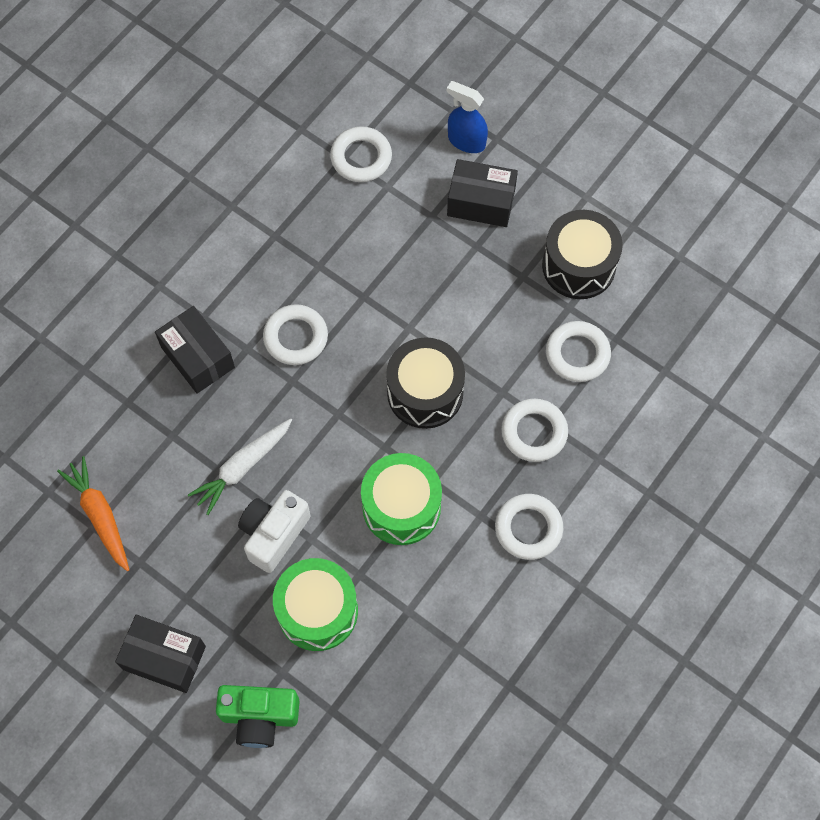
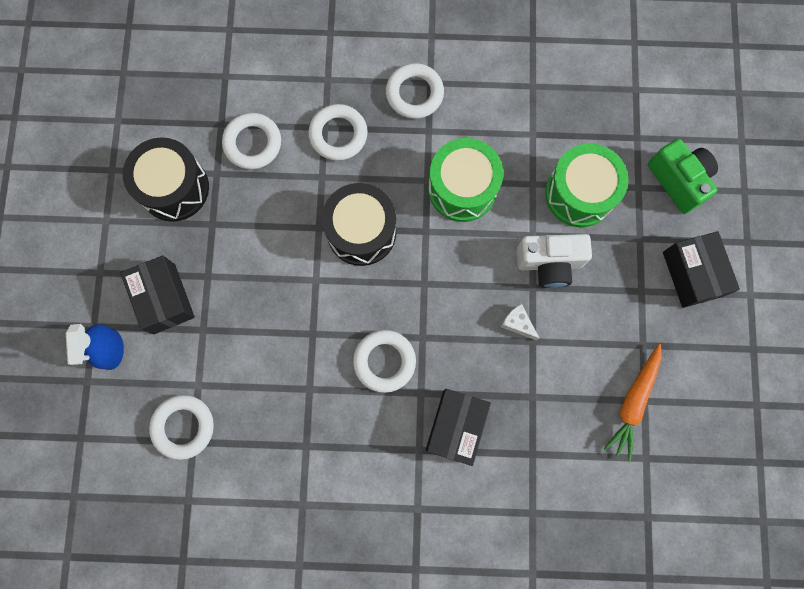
camera: 125 degrees left, 10 degrees up
(242, 467) = (517, 323): white carrot -> white cheese

